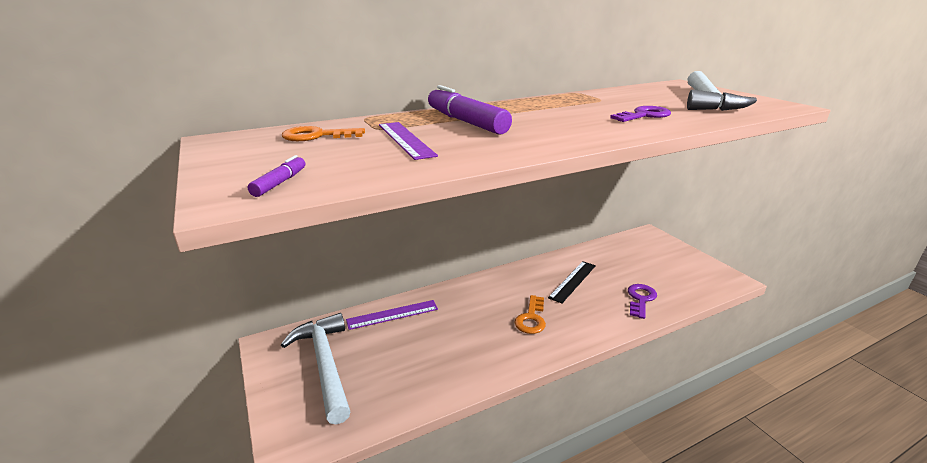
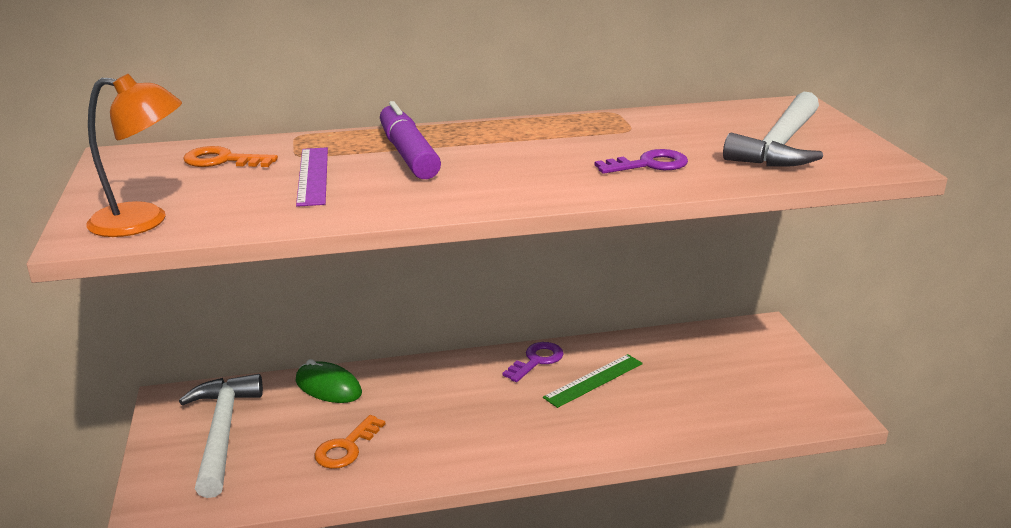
camera: 15 degrees right, 0 degrees up
(280, 183) = (144, 221): purple marker -> orange lamp
(392, 314) = (328, 387): purple ruler -> green mouse
(531, 318) = (502, 420): orange key -> orange key (346, 448)
(573, 281) = (594, 380): black ruler -> green ruler
(640, 299) = (674, 419): purple key -> purple key (536, 360)

